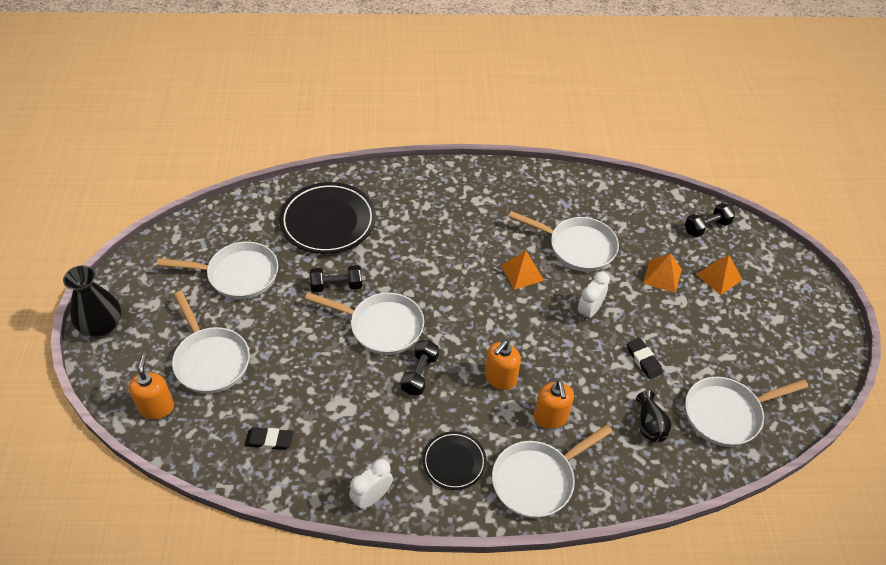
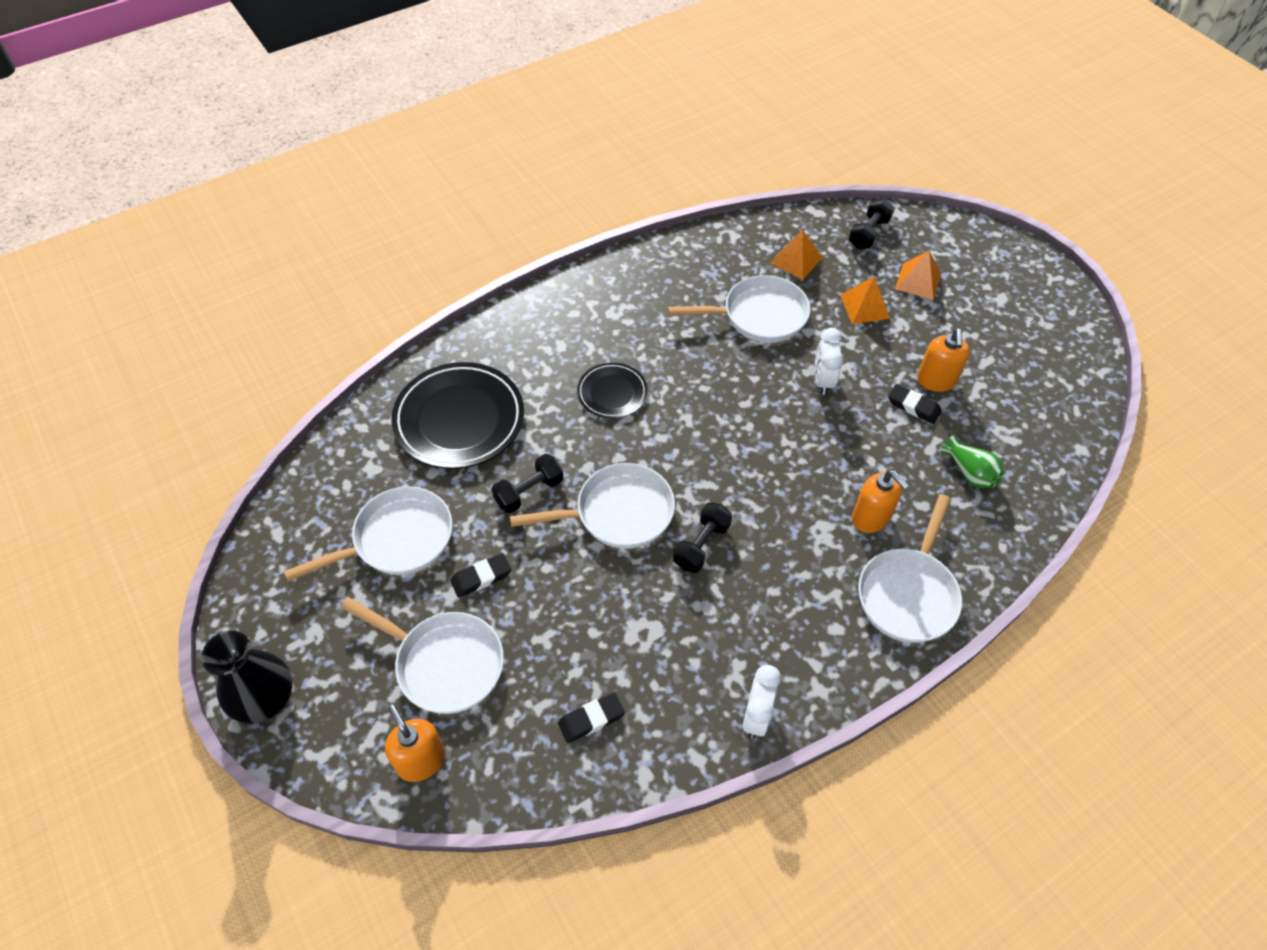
camera: 30 degrees left, 5 degrees up
(269, 322) = (481, 577): none -> black eraser
(419, 374) = (701, 545): black dumbbell -> black dumbbell turned 45 degrees clockwise
(454, 462) = (812, 624): black plate -> black plate (612, 393)
(500, 378) = (789, 503): orange soap dispenser -> orange soap dispenser (936, 380)
(522, 272) = (723, 372): orange pyramid -> orange pyramid (796, 260)
(649, 425) = (969, 472): black vase -> green vase
(726, 414) = (1028, 422): white pan -> none

